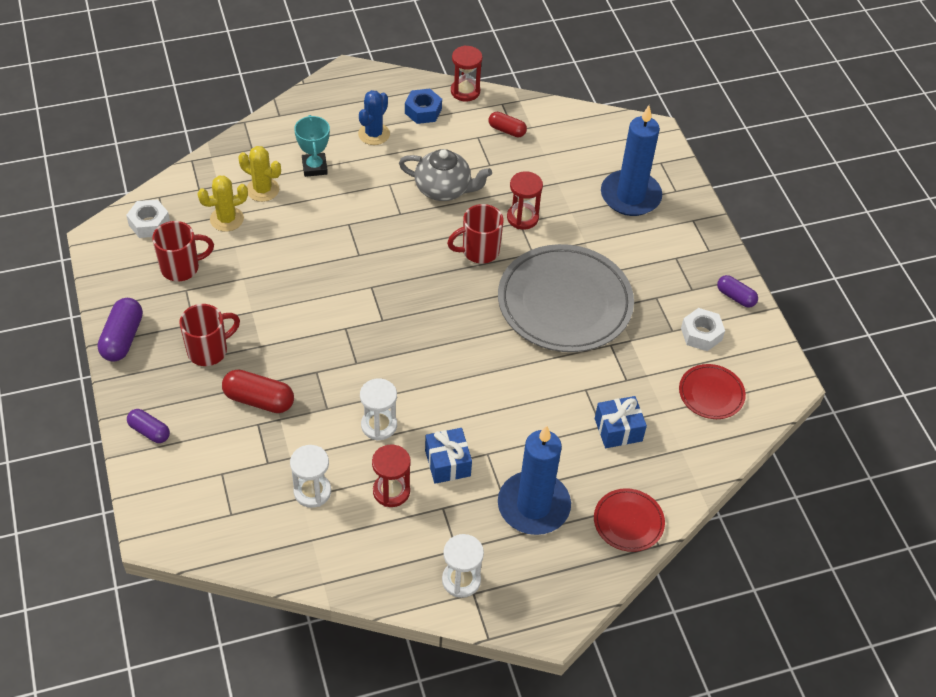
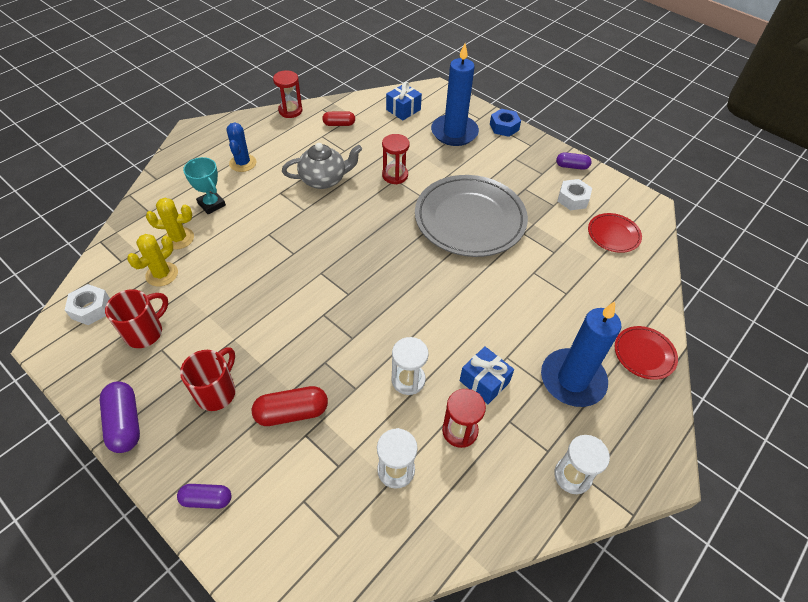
camera: 30 degrees left, 0 degrees up
(423, 111) = (269, 134): blue nut -> blue nut (504, 127)
(479, 251) = (382, 211): red mug -> none
(618, 430) = (579, 290): blue gift -> blue gift (403, 110)

